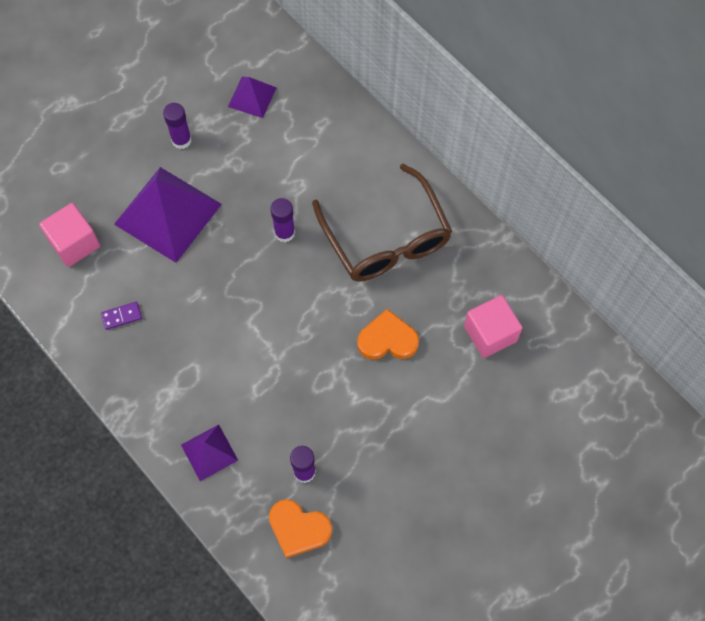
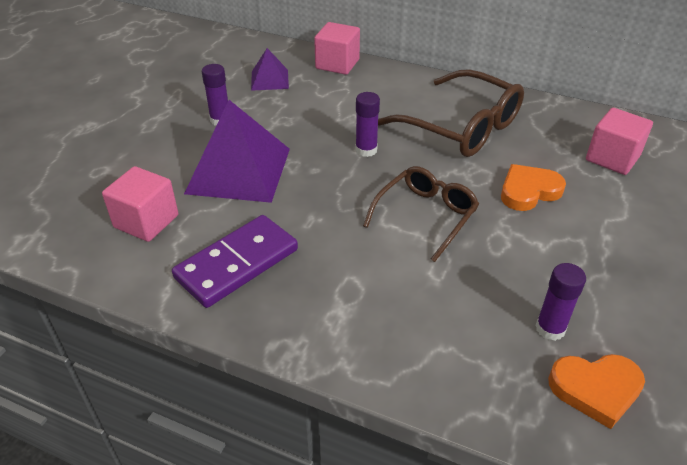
camera: 25 degrees left, 25 degrees down
(121, 316) = (237, 263): purple domino -> purple domino, size x2.43
(209, 452) = (428, 353): purple pyramid -> none
(286, 330) = (425, 216): none -> brown glasses
(328, 97) = (337, 64): none -> pink cube

